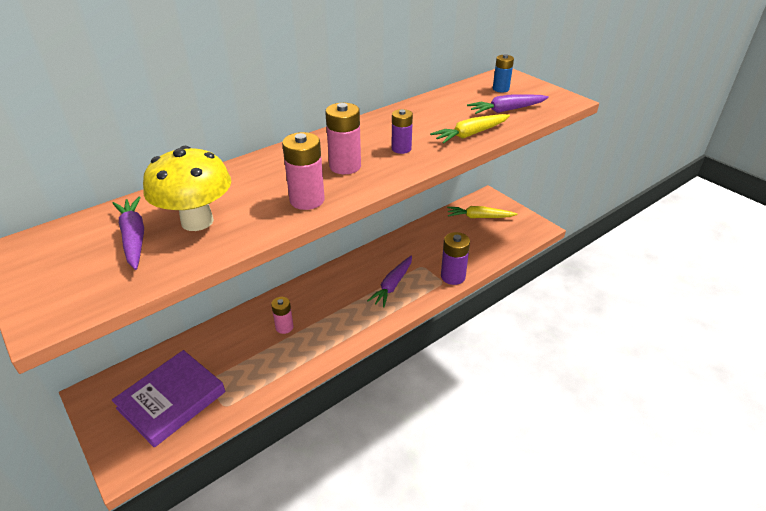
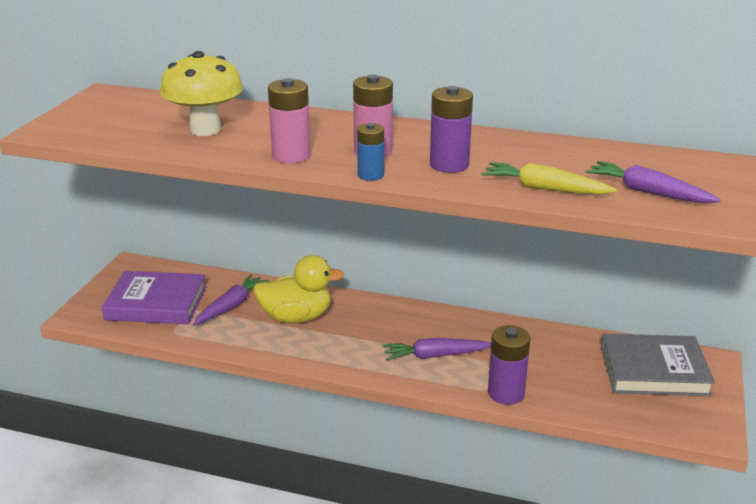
camera: 55 degrees right, 10 degrees down
(134, 238) = (158, 119): purple carrot -> purple carrot (231, 306)
(284, 327) = (296, 317): pink battery -> yellow duck
(401, 149) = (449, 165): purple battery -> purple battery, size x1.52
(479, 217) = (654, 370): yellow carrot -> grey book
(500, 89) = (702, 174): blue battery -> blue battery (370, 175)

